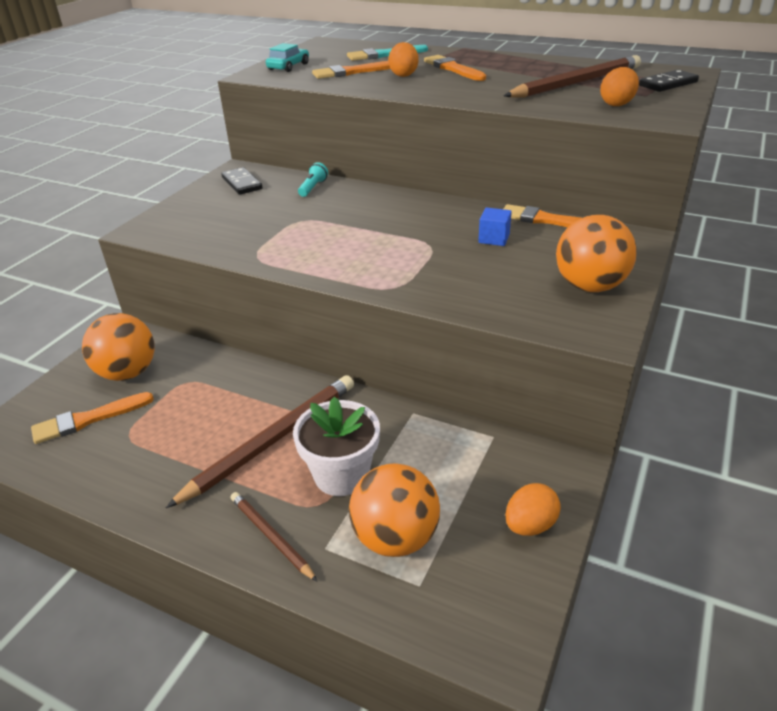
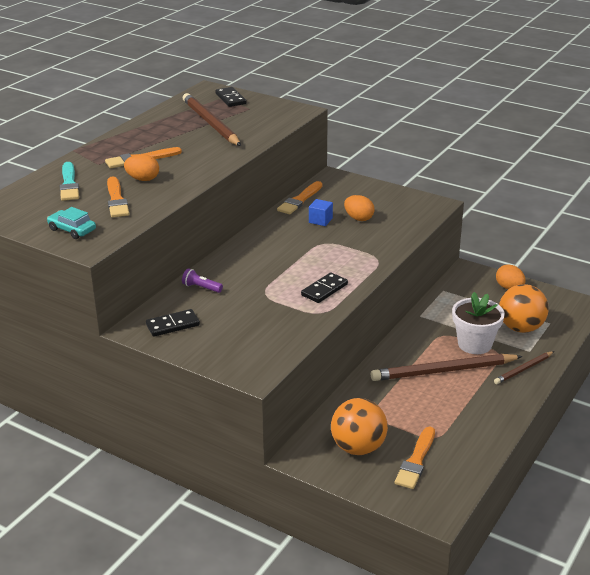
camera: 85 degrees left, 5 degrees down
(88, 419) = (416, 461): orange brush -> orange brush turned 45 degrees clockwise
(272, 441) = (444, 371): brown pencil -> brown pencil turned 60 degrees counterclockwise
(309, 254) = (324, 290): none -> black domino
(313, 188) = (201, 288): turquoise flashlight -> purple flashlight
(590, 286) = (388, 199): orange ball -> none
(617, 104) = (263, 118): orange egg -> orange egg (358, 218)

